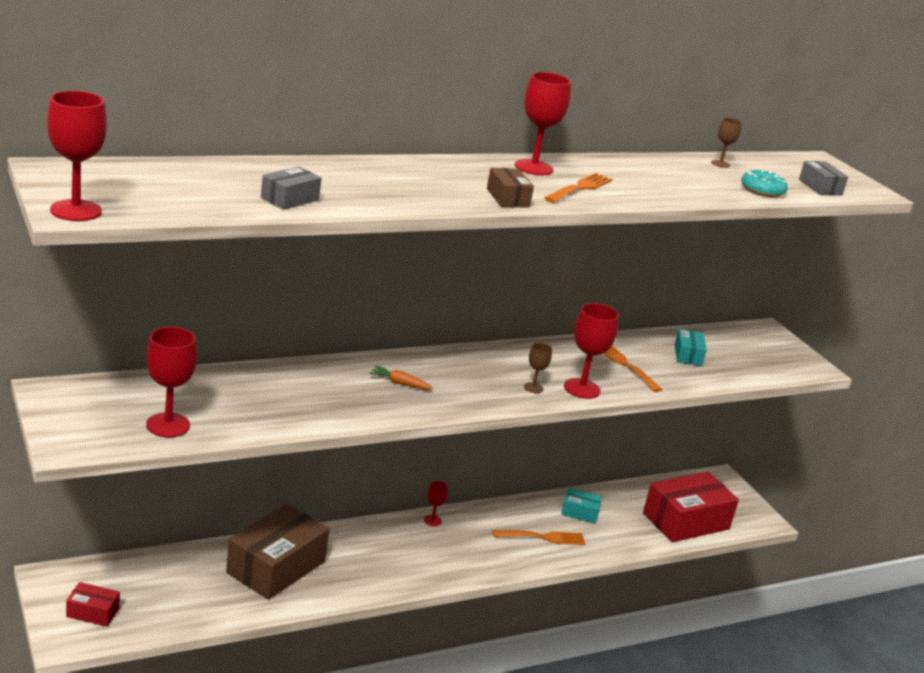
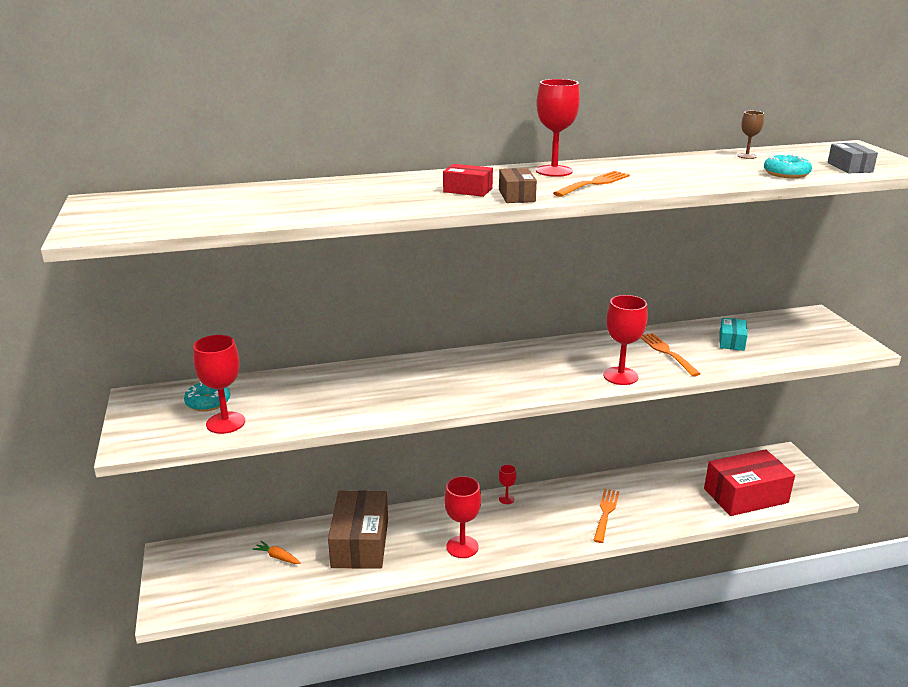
camera: 15 degrees right, 0 degrees up
(76, 211) = (92, 230): red goblet -> red goblet (462, 547)
(93, 612) = (195, 585): red box -> red box (468, 190)
(137, 401) = (208, 402): none -> turquoise donut
(276, 567) = (360, 543): brown box -> brown box turned 45 degrees counterclockwise
(290, 199) = (300, 209): grey box -> none
(400, 383) = (447, 378): orange carrot -> orange carrot (277, 557)
(533, 388) = (573, 377): brown goblet -> none
(543, 537) = (606, 513): orange fork -> orange fork turned 75 degrees counterclockwise
(580, 512) = (643, 489): turquoise box -> none

